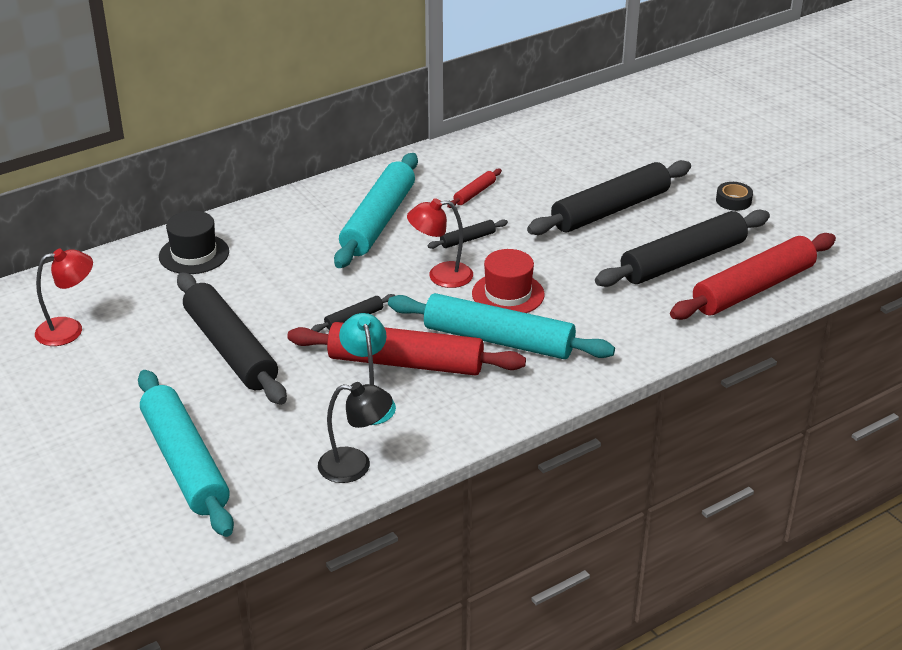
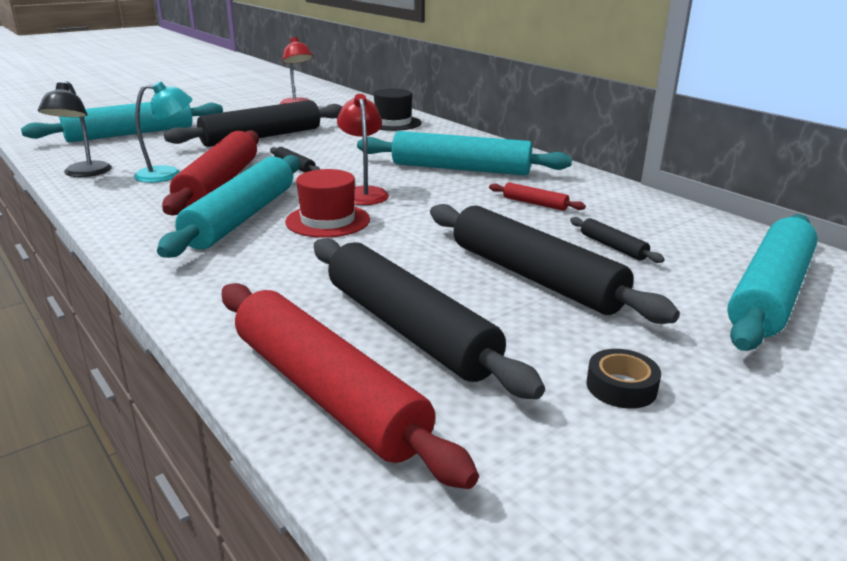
camera: 85 degrees right, 10 degrees down
(468, 239) = (436, 202): black rolling pin -> black rolling pin (613, 247)
(628, 136) = (769, 293): none -> turquoise rolling pin

